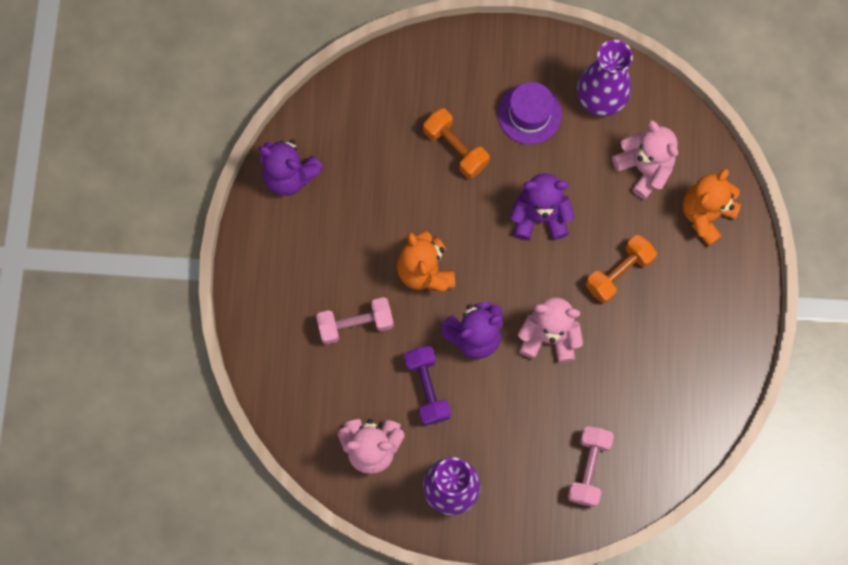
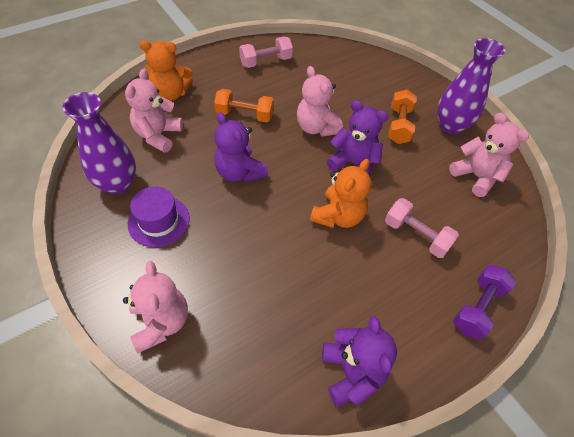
camera: 130 degrees left, 20 degrees down
(427, 388) = (411, 169): purple dumbbell -> purple dumbbell (477, 307)
(428, 67) = (161, 322): none -> pink teddy bear
(455, 148) = (225, 254): orange dumbbell -> orange dumbbell (399, 125)
(588, 468) = (371, 76): pink dumbbell -> pink dumbbell (266, 62)

